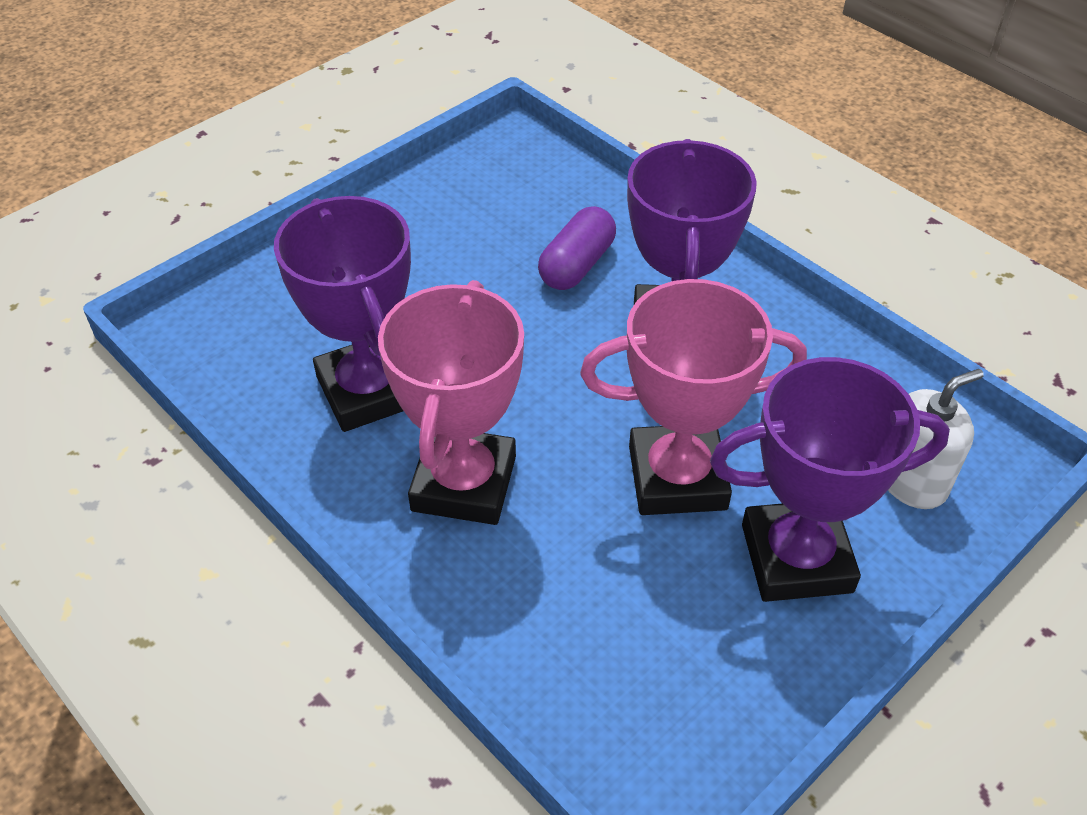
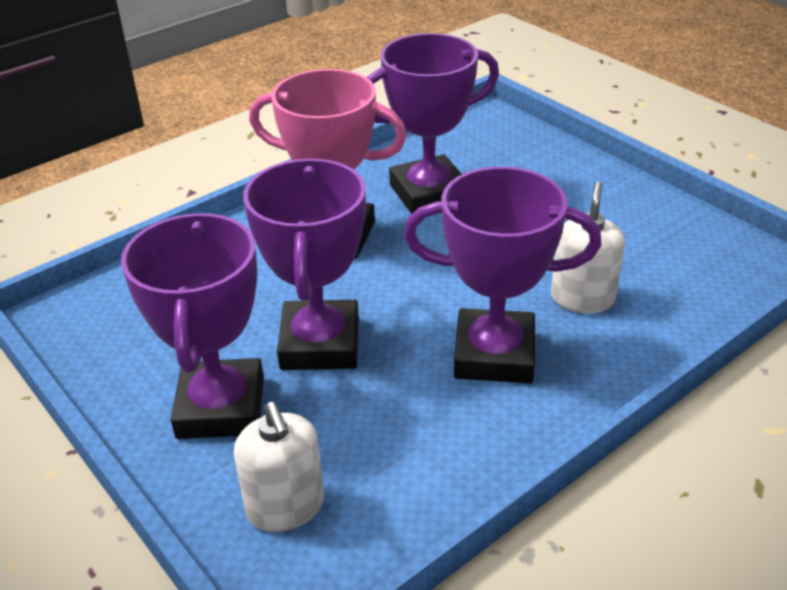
camera: 95 degrees right, 10 degrees down
(577, 265) = (582, 298): purple capsule -> white soap dispenser
(677, 478) = (320, 344): pink trophy -> purple trophy

